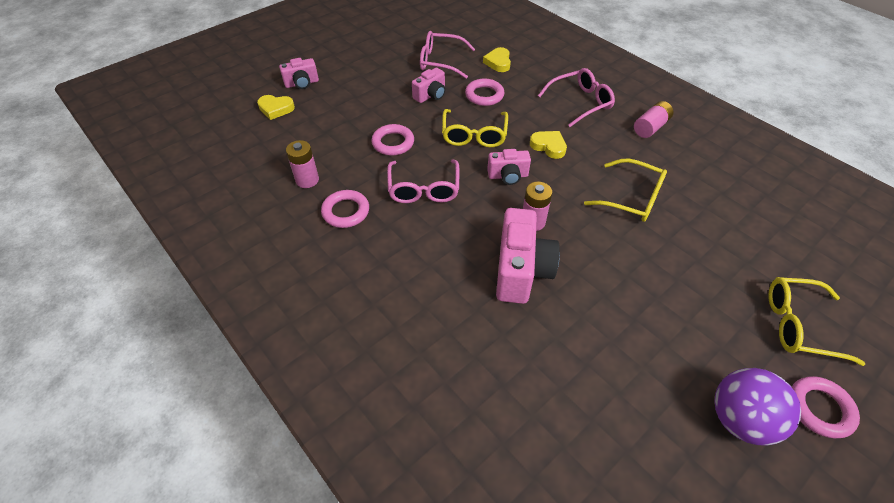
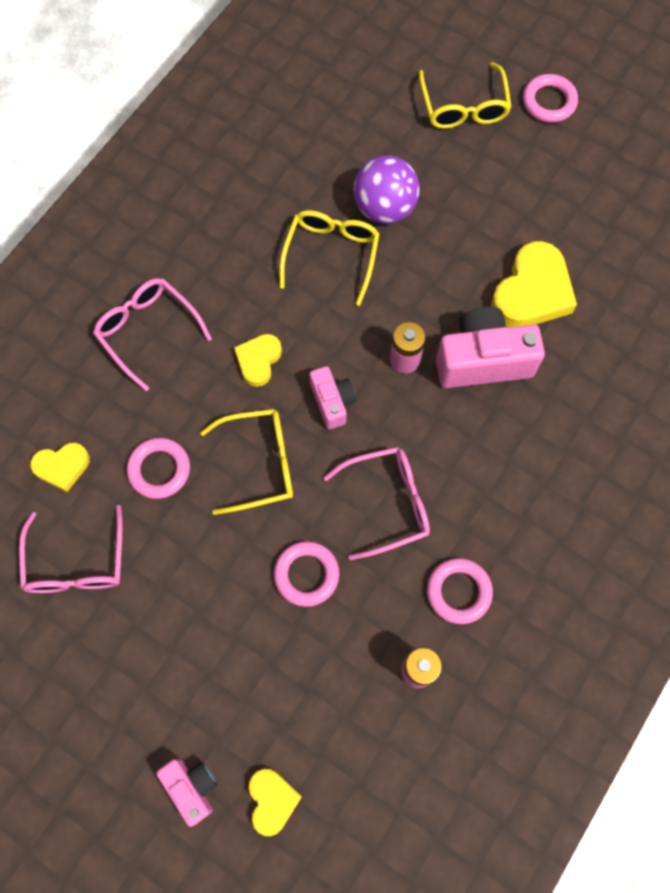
camera: 105 degrees left, 20 degrees up
(430, 95) = (177, 552): pink camera -> none
(581, 325) = (532, 292): none -> yellow heart
(650, 127) = (185, 239): pink battery -> none
(740, 419) = (582, 161): purple ball -> purple ball (384, 208)

